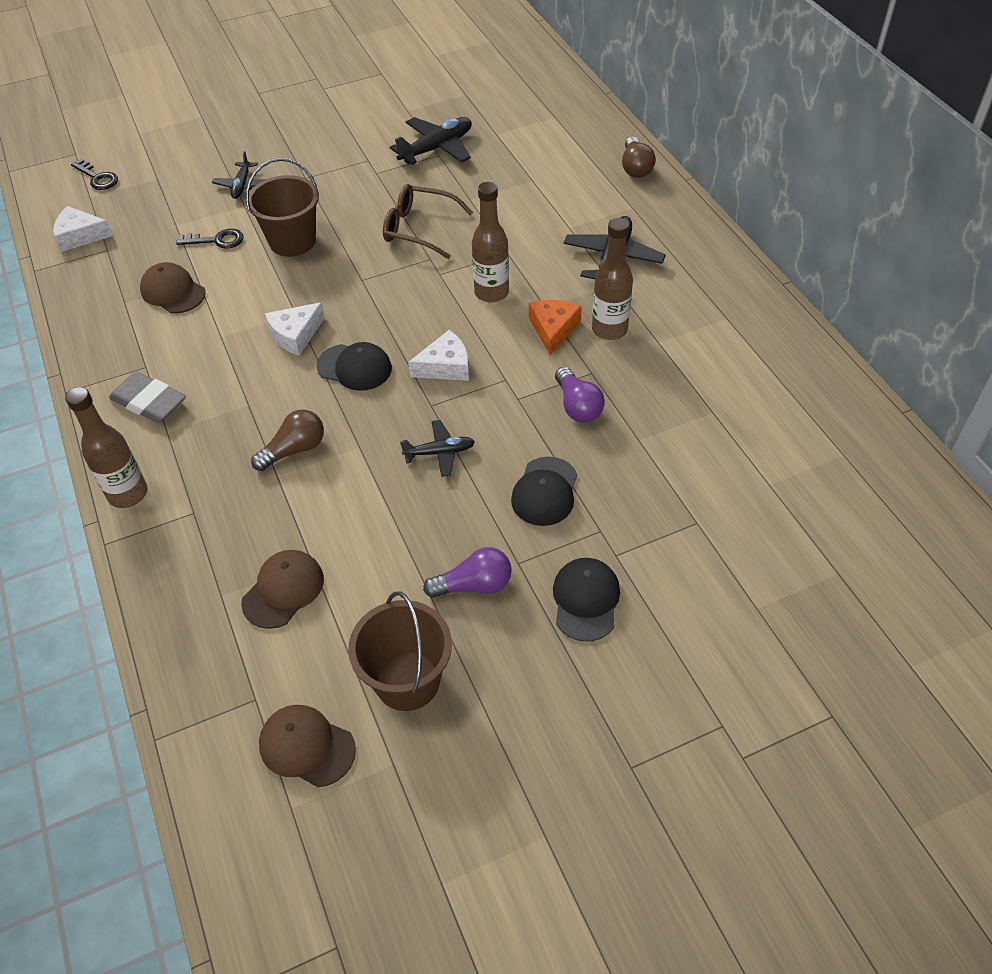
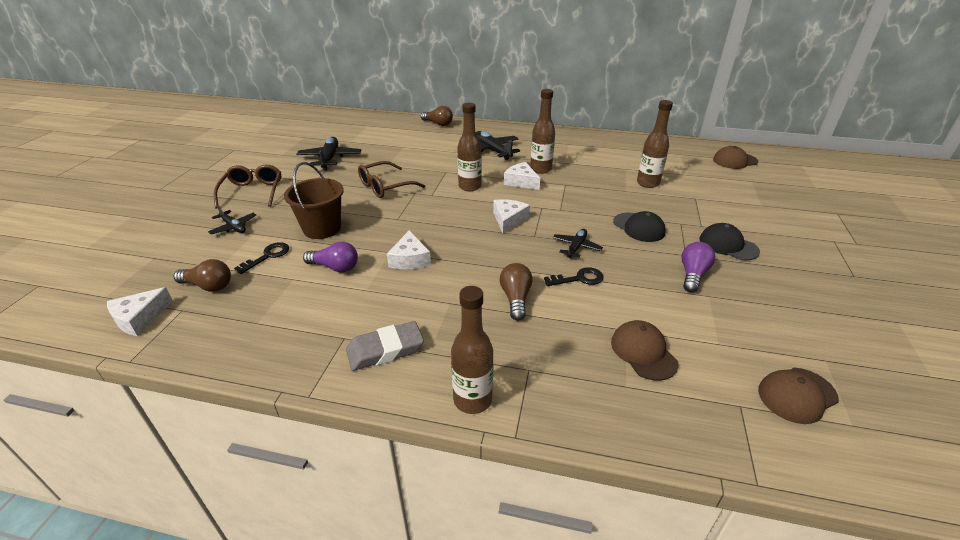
camera: 55 degrees left, 15 degrees down
(98, 178) = (92, 284): black key -> black key (579, 279)
(146, 239) = (208, 286): none -> brown light bulb
(173, 291) = (285, 294): brown cap -> brown cap (734, 161)
(312, 149) = (253, 192): none -> brown glasses
(354, 367) = (470, 249): black cap -> none
(407, 681) = (757, 328): brown bucket -> none
(553, 329) = (521, 182): orange cheese -> white cheese
(577, 406) = (585, 196): purple light bulb -> purple light bulb (335, 267)
(688, 454) = (648, 183): none -> brown bottle

